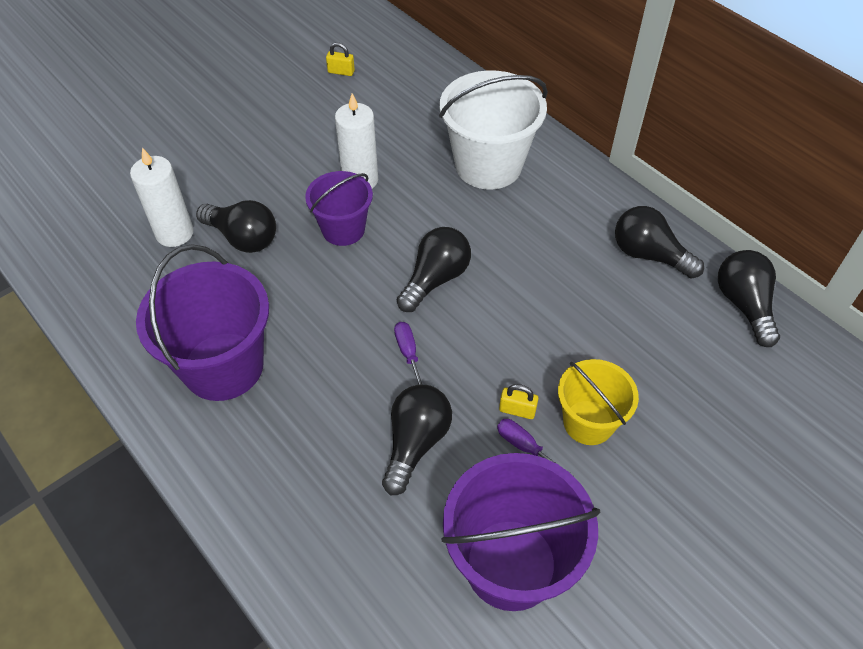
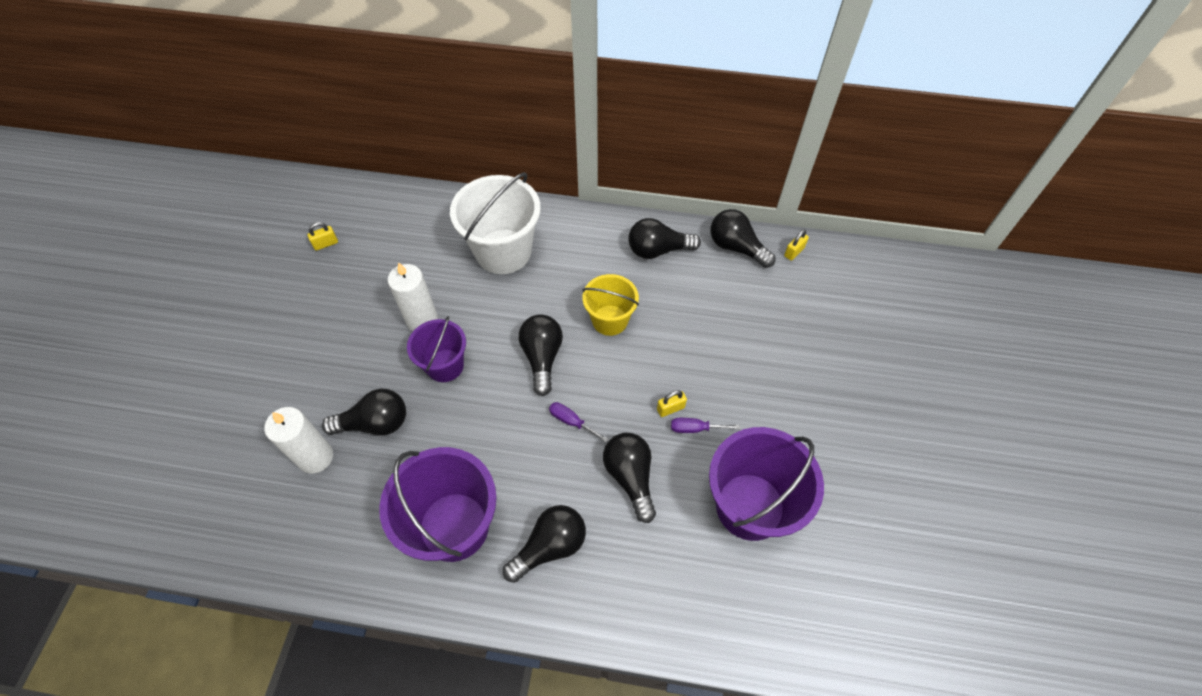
camera: 40 degrees left, 5 degrees up
(284, 446) = (550, 546): none -> black light bulb
(588, 422) = (716, 385): yellow bucket -> yellow bucket (610, 320)
(813, 351) = (794, 252): none -> yellow padlock

